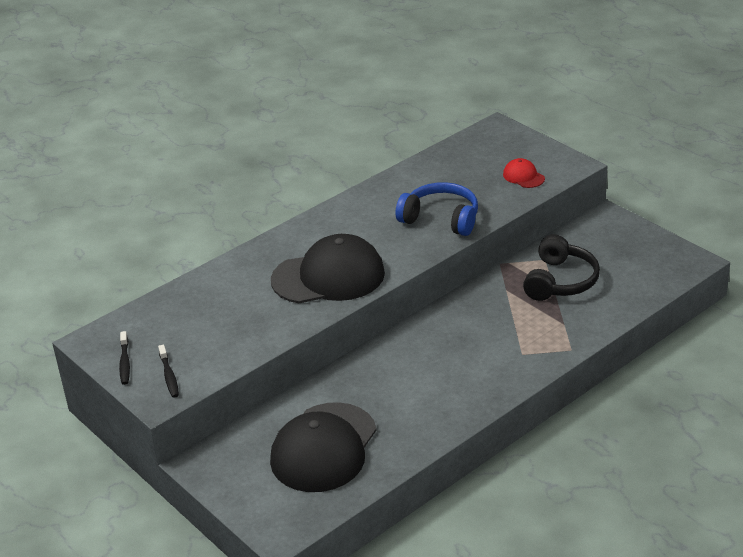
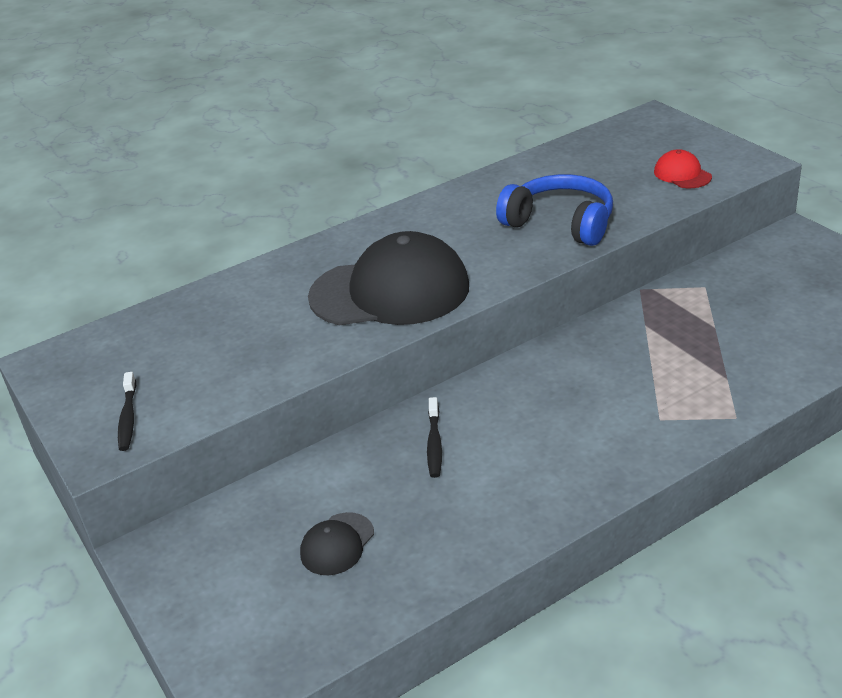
camera: 10 degrees right, 0 degrees up
(125, 363) = (76, 394): black toothbrush -> black toothbrush (434, 444)
(324, 448) = (337, 544): black cap -> black cap, size x0.43
(560, 281) = (725, 317): black headphones -> none

